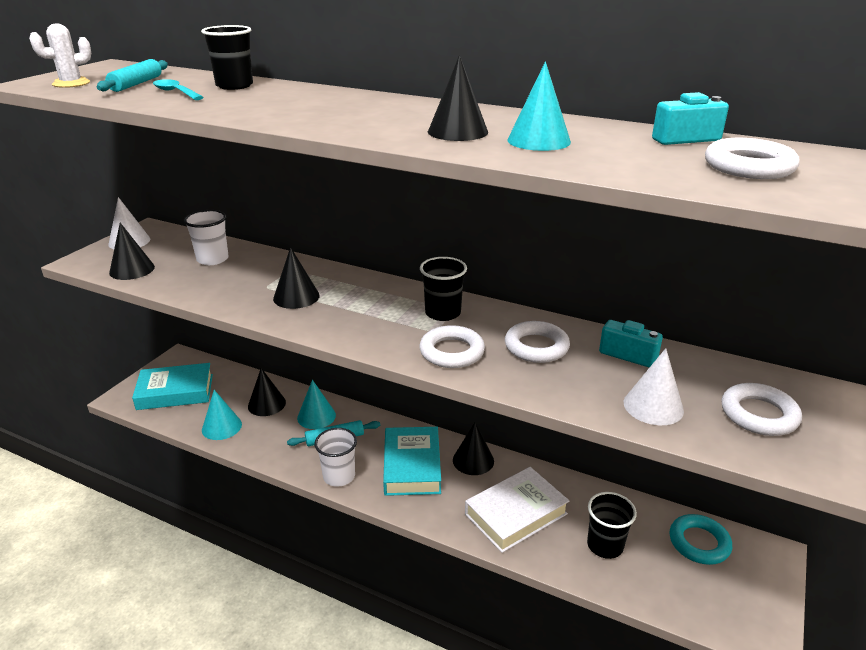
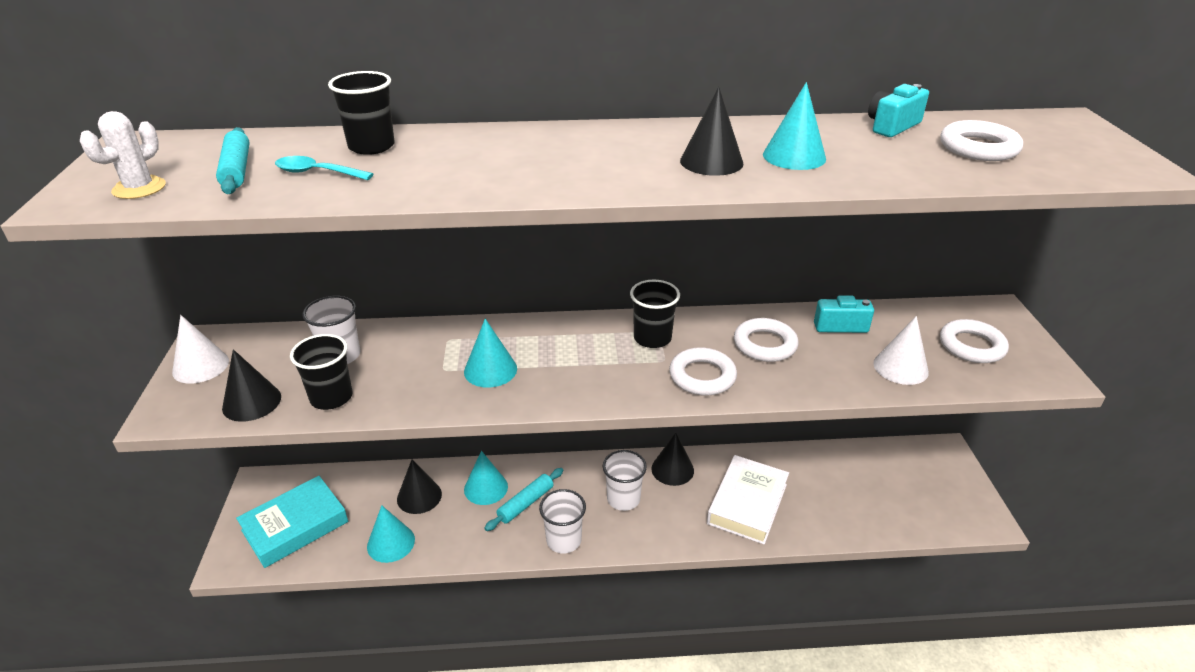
camera: 30 degrees left, 5 degrees up
(296, 297) = (490, 370): black cone -> turquoise cone
(412, 466) = (623, 499): turquoise book -> white cup
(605, 545) = (834, 499): black cup -> black cup (331, 397)
(699, 543) = (894, 465): turquoise ring -> none

